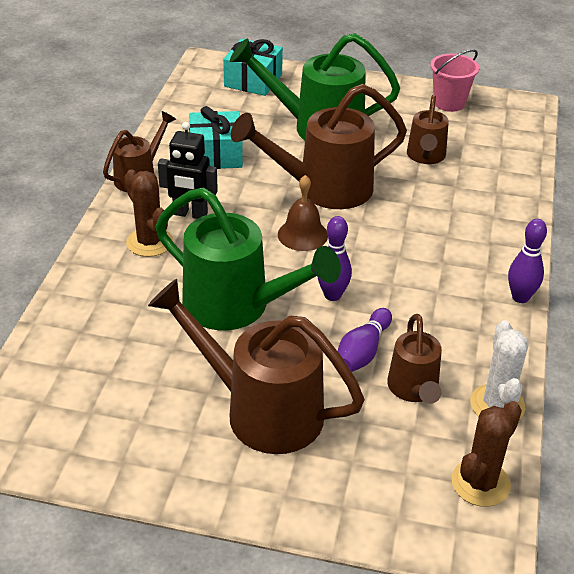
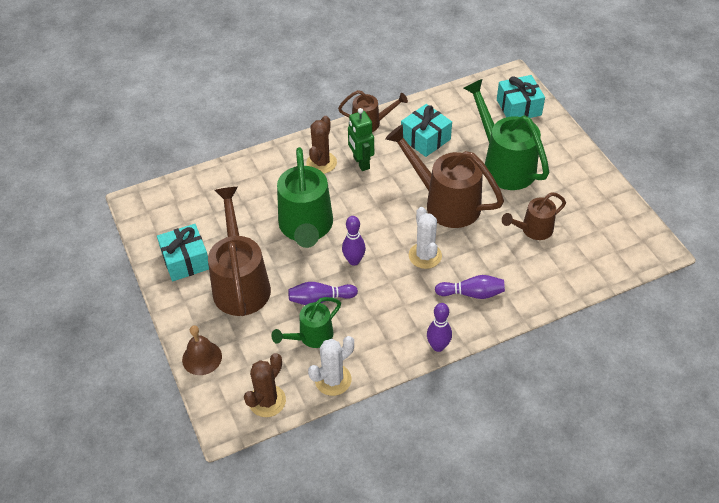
camera: 55 degrees right, 10 degrees up
(161, 445) = (186, 260): none -> turquoise gift
(190, 214) = (361, 163): black robot -> green robot
(302, 235) = (393, 218): brown bell -> brown bell (202, 358)
(383, 240) = (425, 256): none -> white cactus
(414, 389) = (311, 337): brown watering can -> green watering can
(449, 103) = (610, 209): pink bucket -> none
(469, 237) = (472, 293): none -> purple bowling pin
(480, 483) = (267, 401): brown cactus -> brown cactus turned 60 degrees counterclockwise

